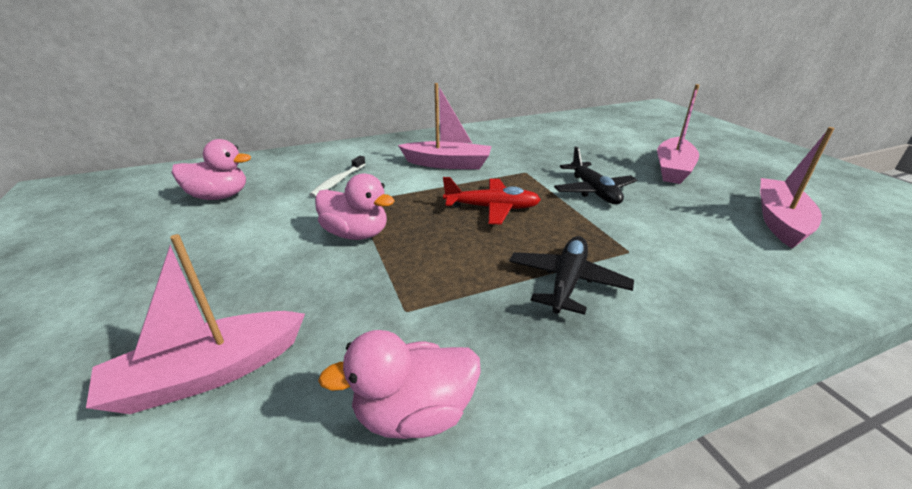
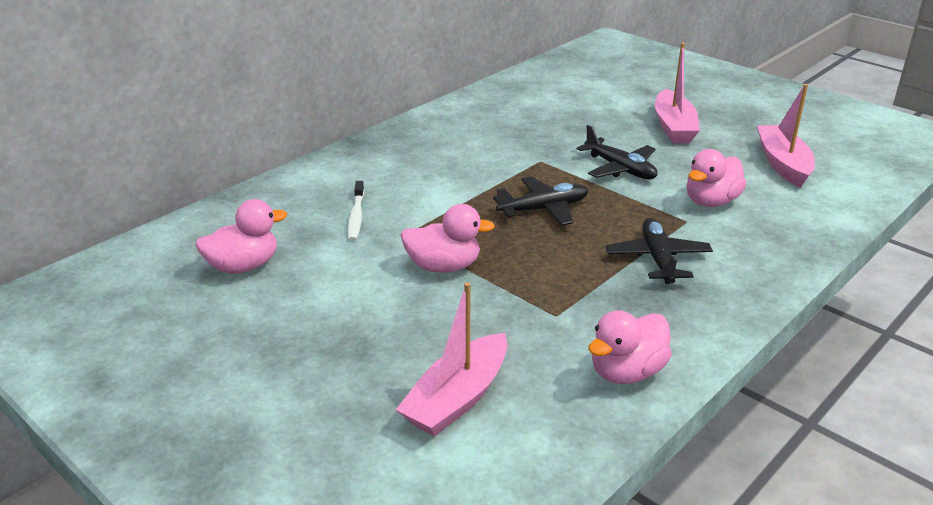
camera: 25 degrees left, 0 degrees up
(448, 164) = (452, 169): pink boat -> none
(492, 208) = (544, 209): red plane -> black plane
(670, 239) = (711, 202): none -> pink duck

